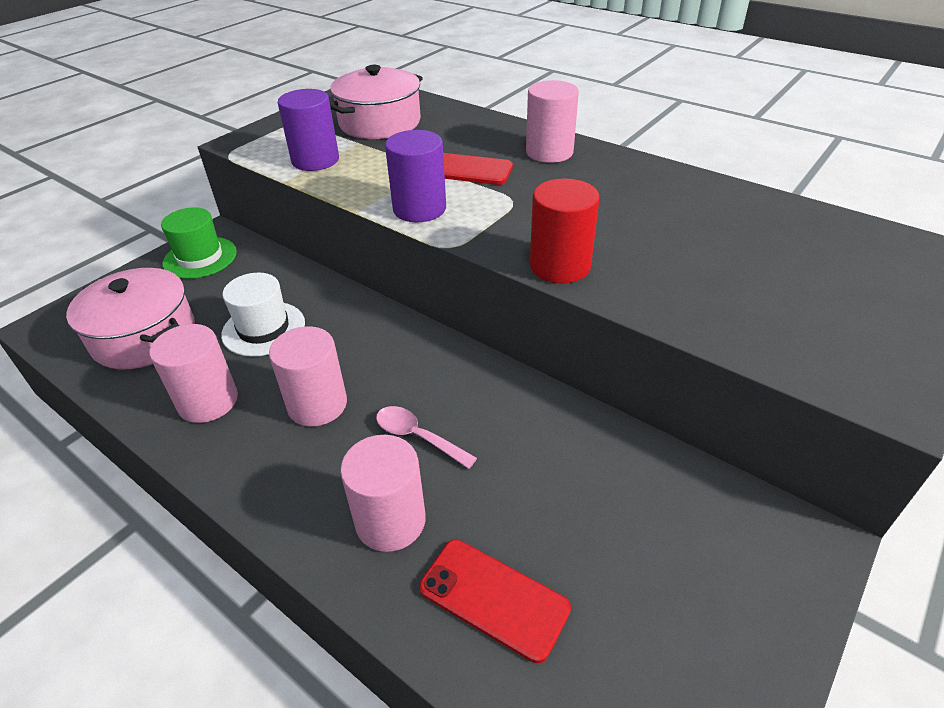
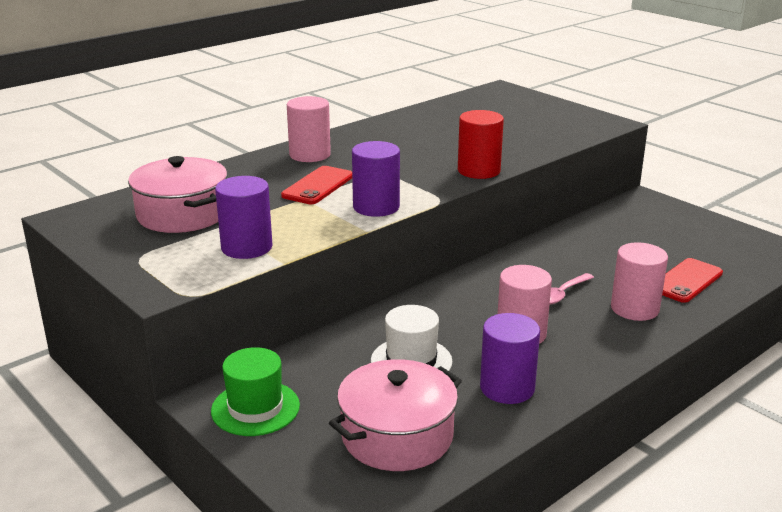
camera: 80 degrees left, 15 degrees down
(208, 401) = (507, 388): pink cylinder -> purple cylinder

